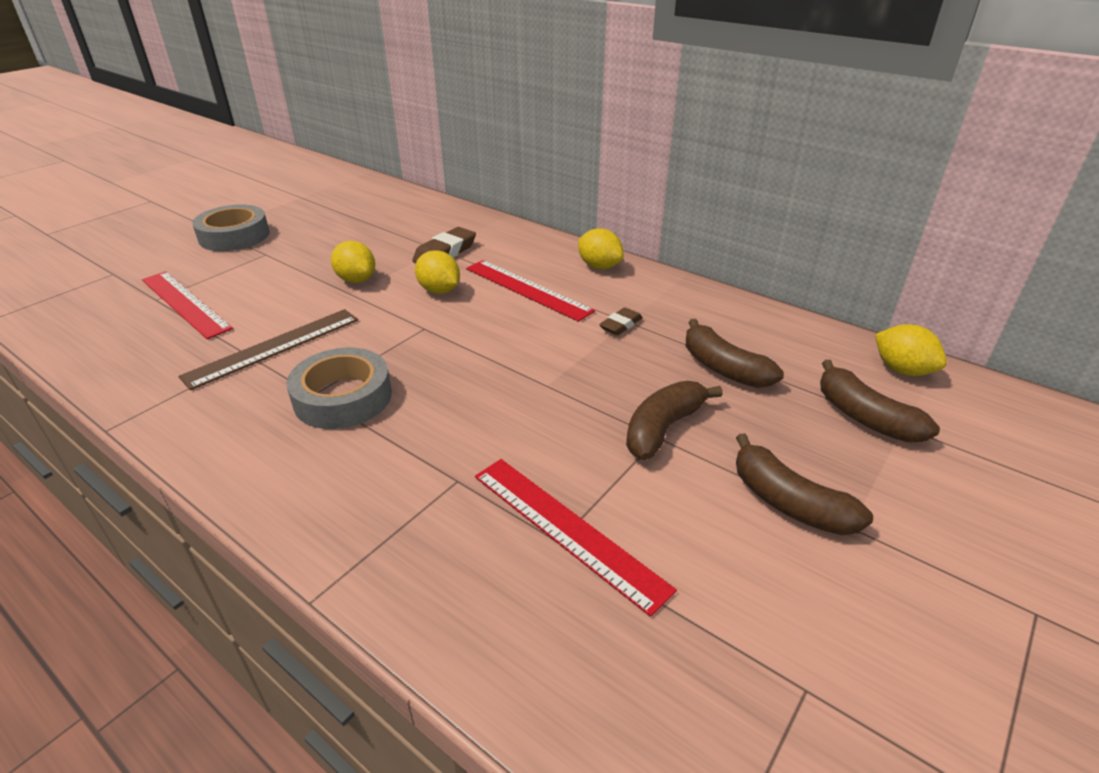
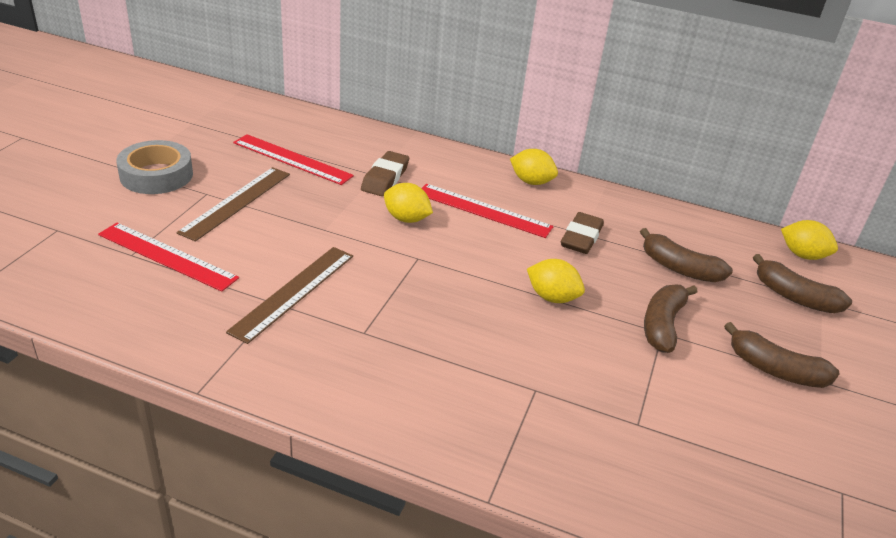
camera: 20 degrees left, 0 degrees up
(286, 263) = (236, 202): none -> brown ruler
(343, 397) = (393, 332): grey tape -> none
(356, 280) = (321, 214): yellow lemon -> yellow lemon (552, 297)
(567, 529) = (639, 414): red ruler -> red ruler (292, 159)
(620, 325) = (581, 238): brown eraser -> brown eraser, size x1.61

